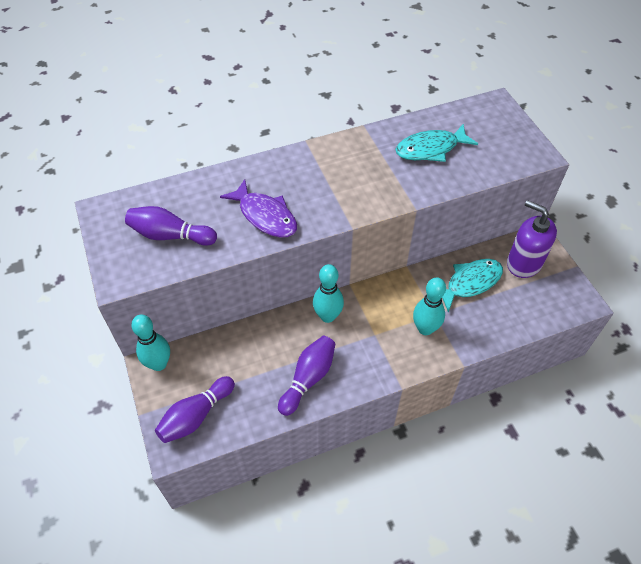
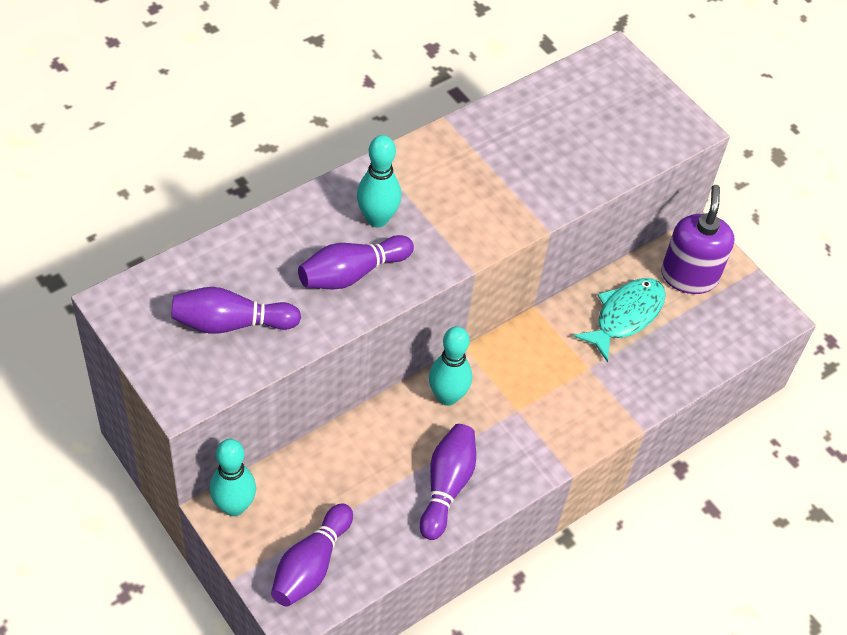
camera: 20 degrees left, 0 degrees up
(265, 216) = (352, 273): purple fish -> purple bowling pin
(425, 329) = (582, 390): turquoise bowling pin -> turquoise bowling pin (377, 219)
(430, 149) = (545, 140): turquoise fish -> none
(523, 263) = (689, 276): purple soap dispenser -> purple soap dispenser turned 75 degrees clockwise

